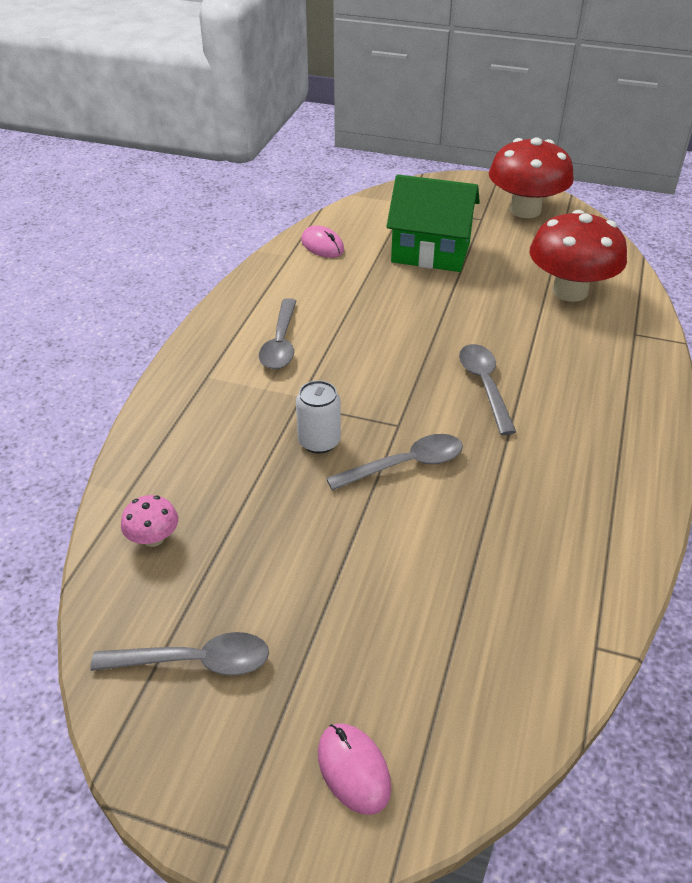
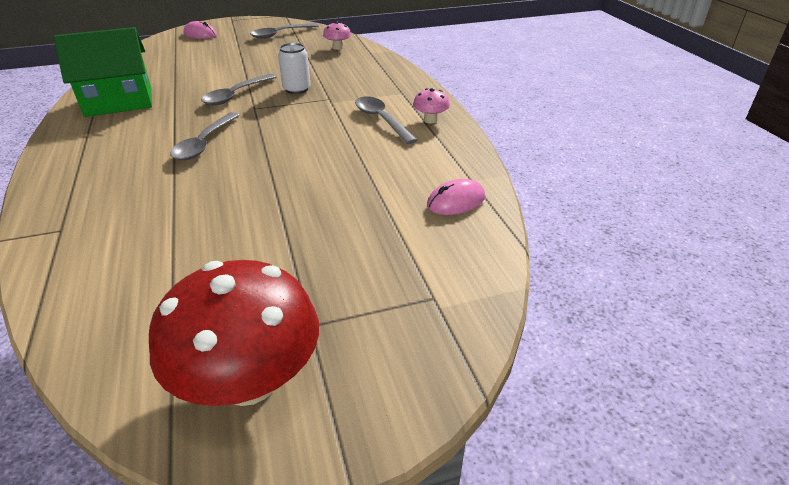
camera: 145 degrees right, 5 degrees down
(234, 323) = (430, 120): none -> pink mushroom
(322, 245) = (456, 201): pink mouse -> pink mouse turned 45 degrees counterclockwise
(430, 252) = (336, 239): green house -> green house (119, 102)
(484, 385) = (204, 143): grey spoon -> grey spoon turned 60 degrees clockwise
(570, 291) = (142, 253): red mushroom -> none

